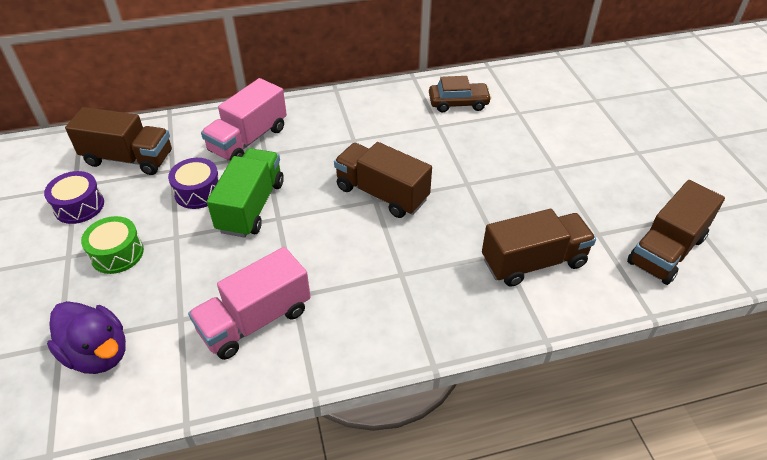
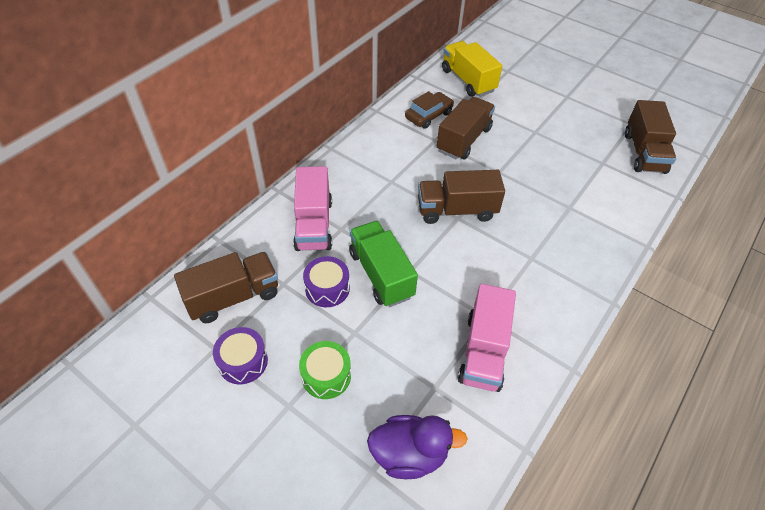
camera: 40 degrees left, 5 degrees up
(533, 262) = (591, 202): brown truck -> brown truck (464, 140)
(539, 90) = (468, 80): none -> yellow truck

